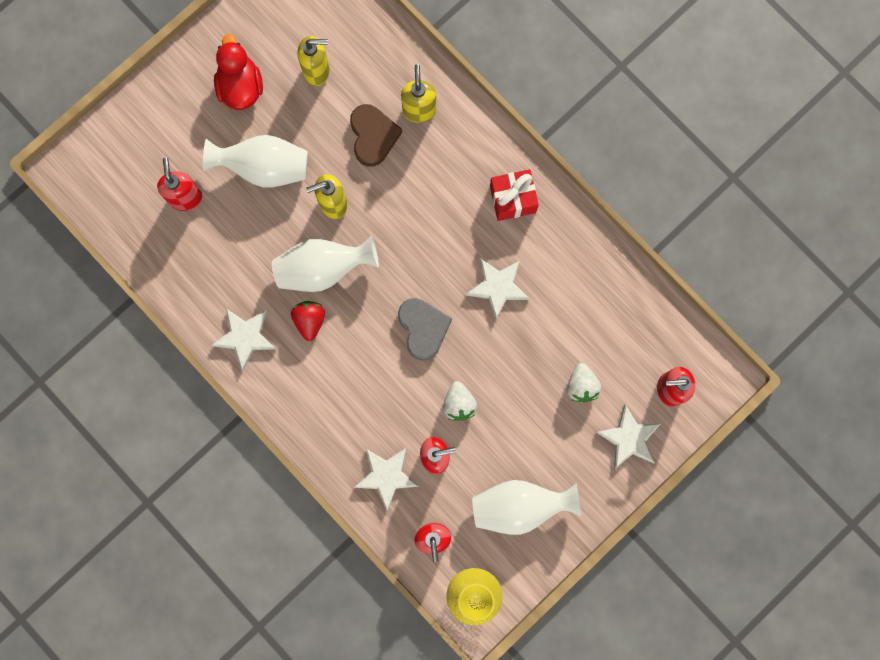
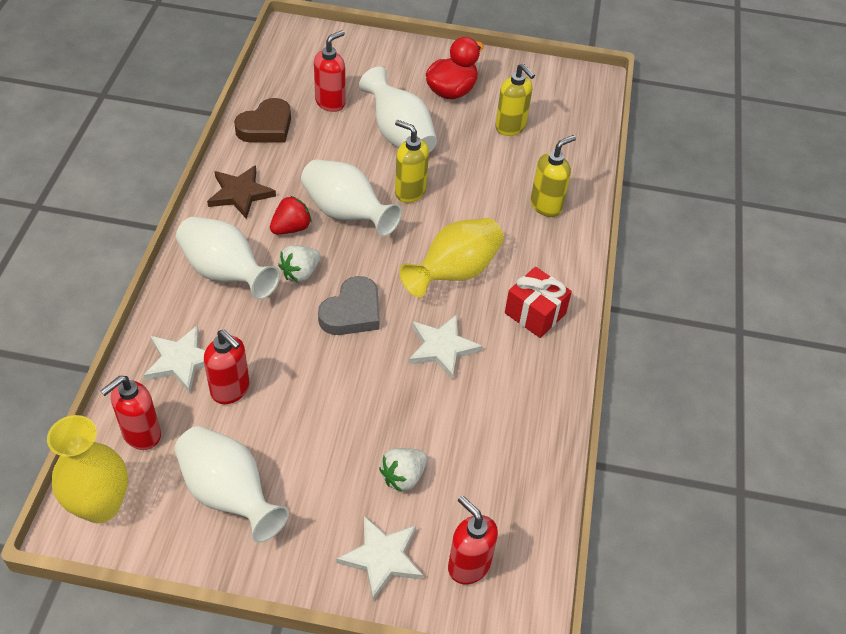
camera: 50 degrees right, 30 degrees down
(245, 337) = (240, 194): white star -> brown star
(323, 397) = (225, 273): none -> white vase
(373, 136) = (493, 188): brown heart -> brown heart (266, 127)
(437, 229) = (454, 272): none -> yellow vase
(459, 404) = (300, 380): white strawberry -> white strawberry (300, 273)

